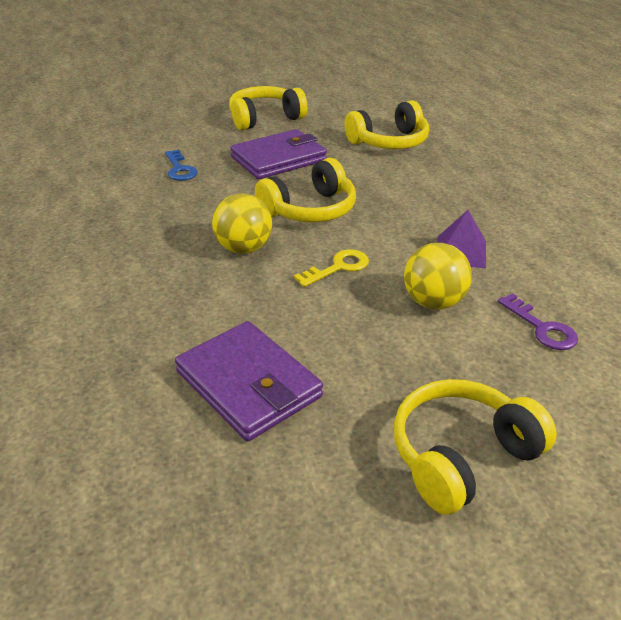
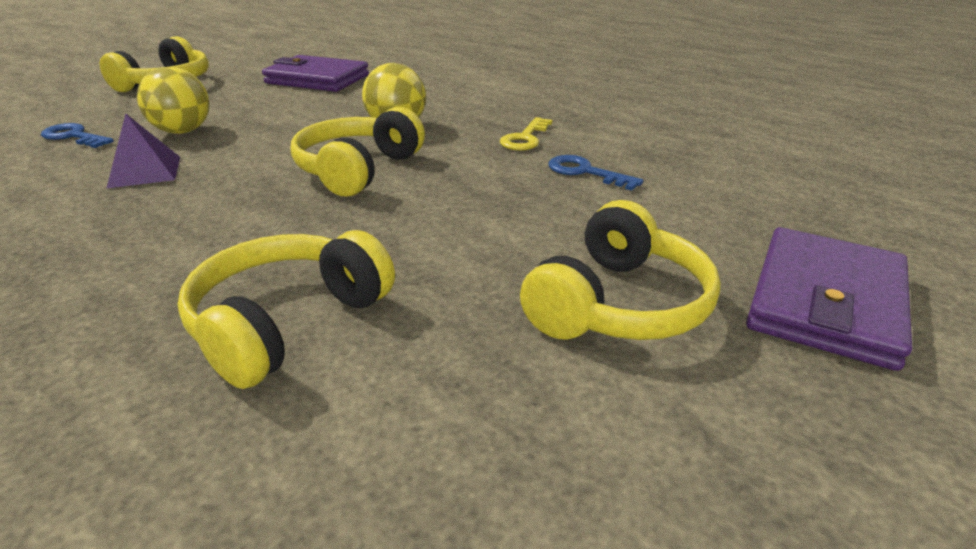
camera: 150 degrees right, 5 degrees down
(278, 159) = (473, 221): purple wallet -> purple wallet (825, 302)
(338, 267) = (288, 133): yellow key -> yellow key (525, 138)
(542, 328) = (74, 136): purple key -> blue key

